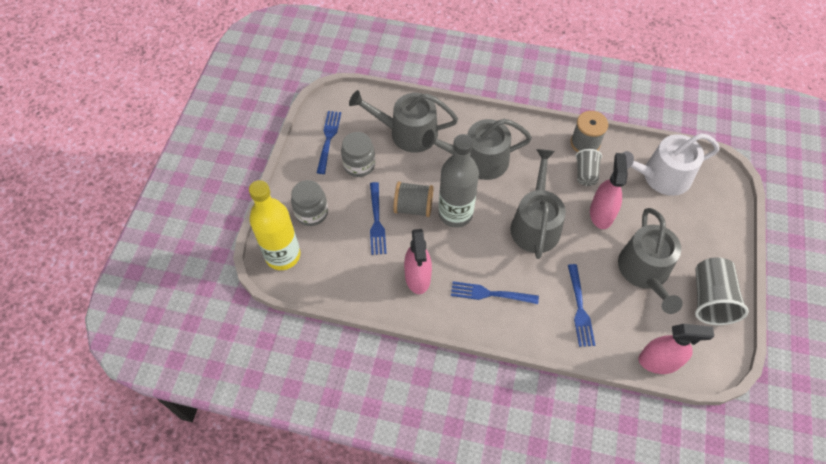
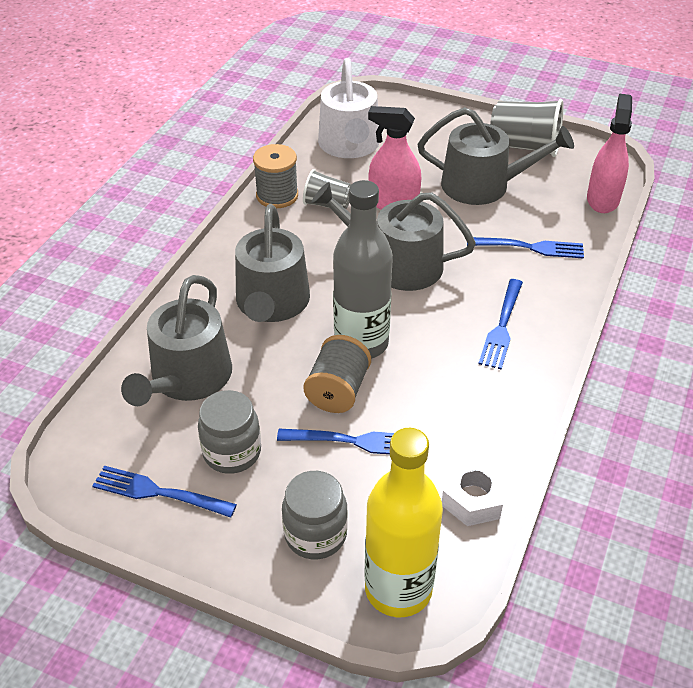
camera: 80 degrees left, 15 degrees down
(345, 287) = (473, 498): none -> white nut
(417, 277) = (466, 402): pink spray bottle -> none

